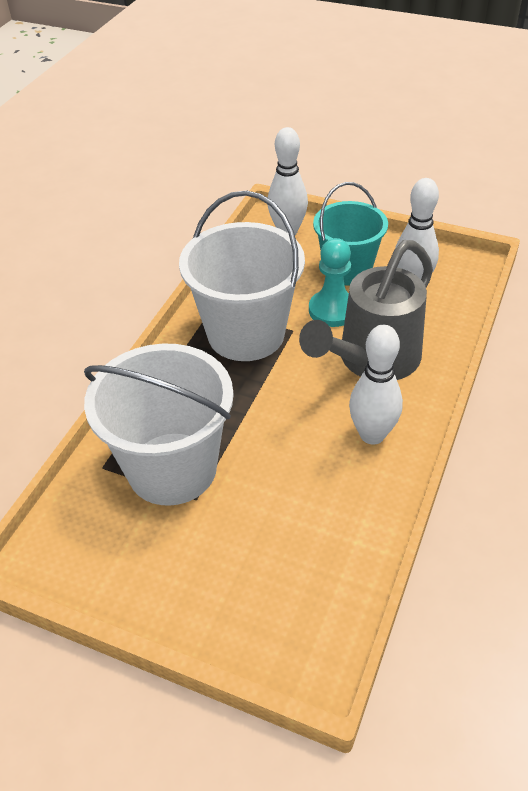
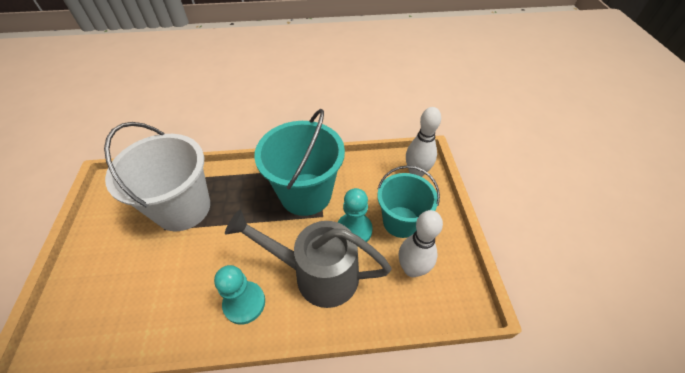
camera: 60 degrees right, 5 degrees up
(246, 334) = (306, 194): white bucket -> turquoise bucket
(372, 435) = (244, 303): white bowling pin -> turquoise pawn

